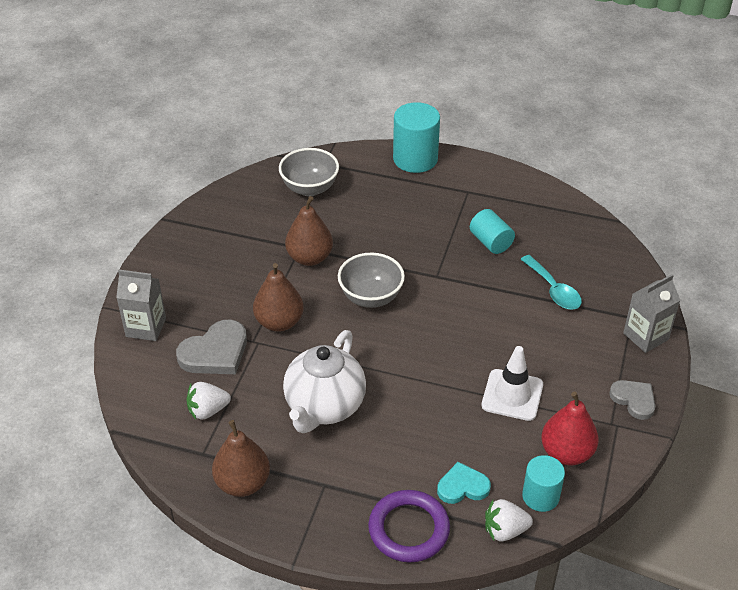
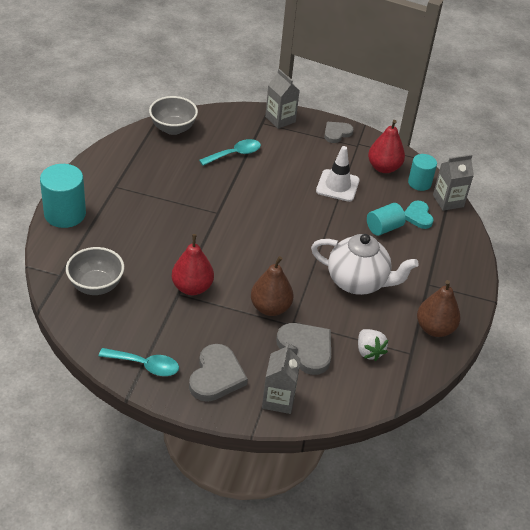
camera: 95 degrees left, 0 degrees up
(182, 279) = (216, 376): none -> grey heart
(201, 228) = (145, 365): none -> turquoise spoon
(309, 258) = (192, 287): brown pear -> red pear
(371, 297) = (241, 251): grey bowl -> grey bowl (173, 128)
(409, 529) = (456, 244): purple ring -> none
(491, 242) = (180, 180): turquoise cylinder -> turquoise cylinder (383, 228)
(505, 530) = (448, 201): white strawberry -> grey carton

